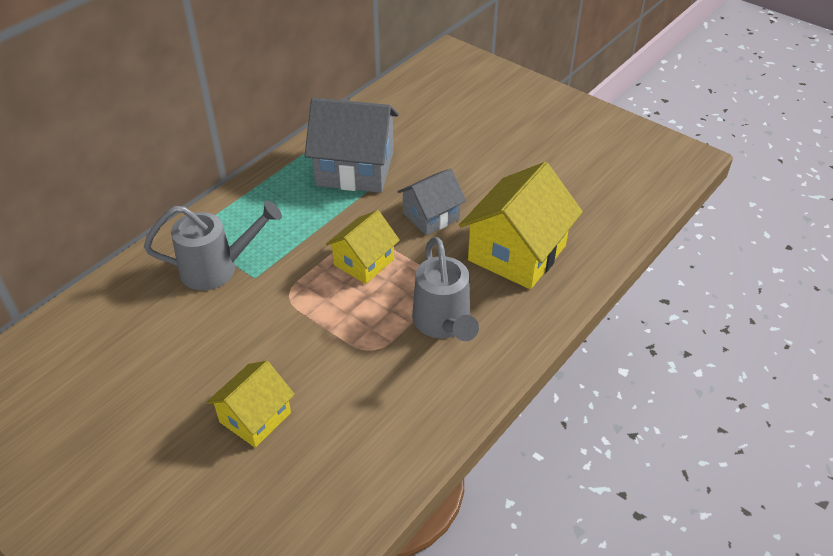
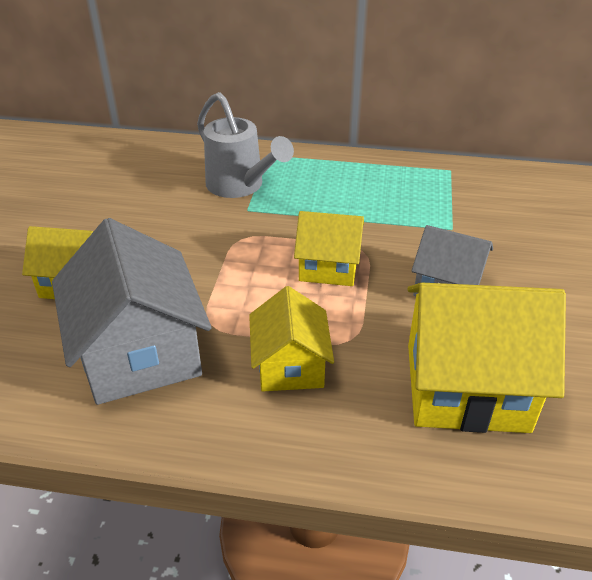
camera: 60 degrees right, 5 degrees down
(355, 169) = (454, 206): grey house -> grey house (139, 352)
(443, 323) = (290, 365): grey watering can -> yellow house

